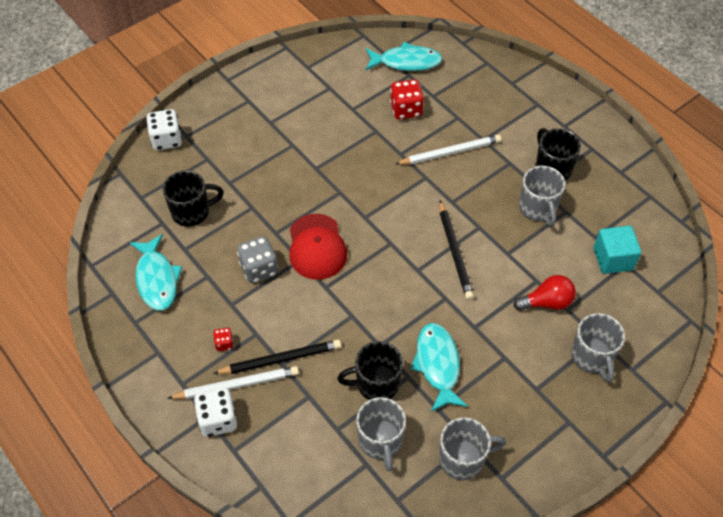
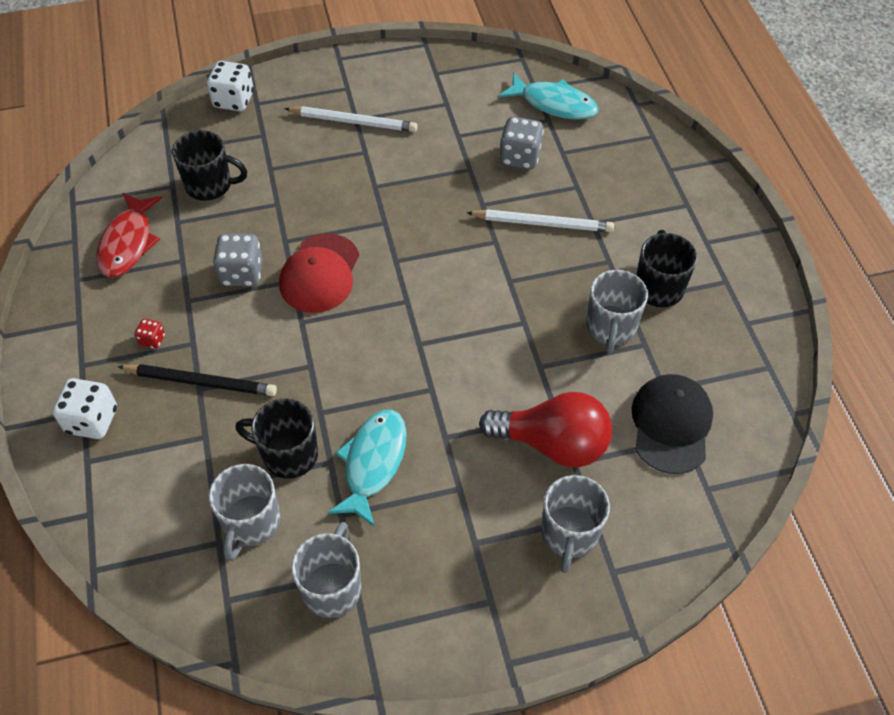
camera: 25 degrees right, 0 degrees up
(157, 279) = (128, 243): turquoise fish -> red fish
(236, 385) = (136, 390): white pencil -> white pencil (353, 121)
(406, 110) = (520, 157): red dice -> grey dice
(455, 252) = (476, 340): black pencil -> none
(463, 459) = (332, 587): grey mug -> grey mug turned 90 degrees counterclockwise
(547, 302) = (552, 444): red light bulb -> red light bulb, size x1.56
(613, 259) = (671, 425): turquoise cube -> black cap

